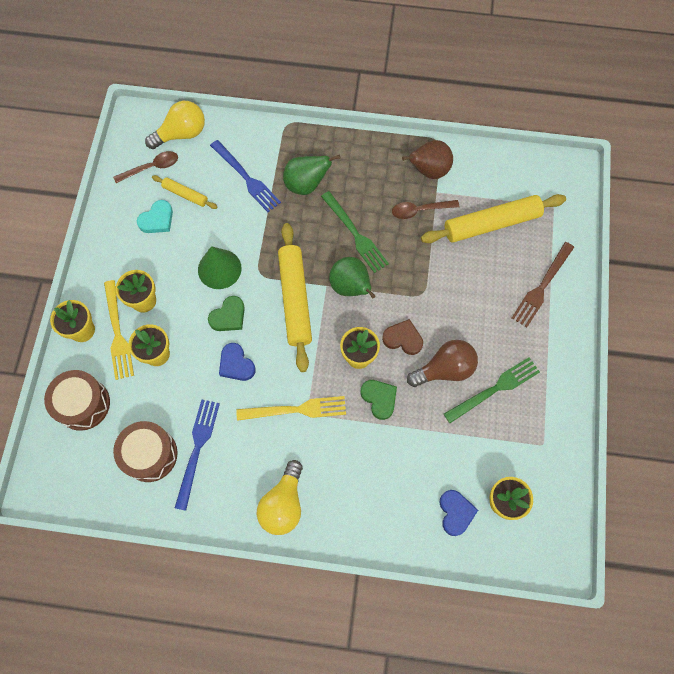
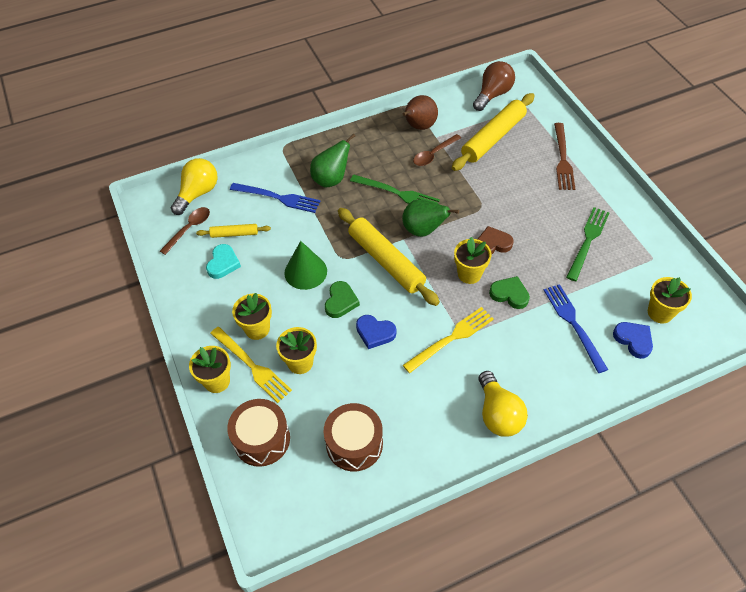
camera: 30 degrees left, 15 degrees down
(197, 448) = (392, 414): blue fork -> blue fork (573, 323)
(445, 369) = (541, 247): brown light bulb -> brown light bulb (493, 95)

